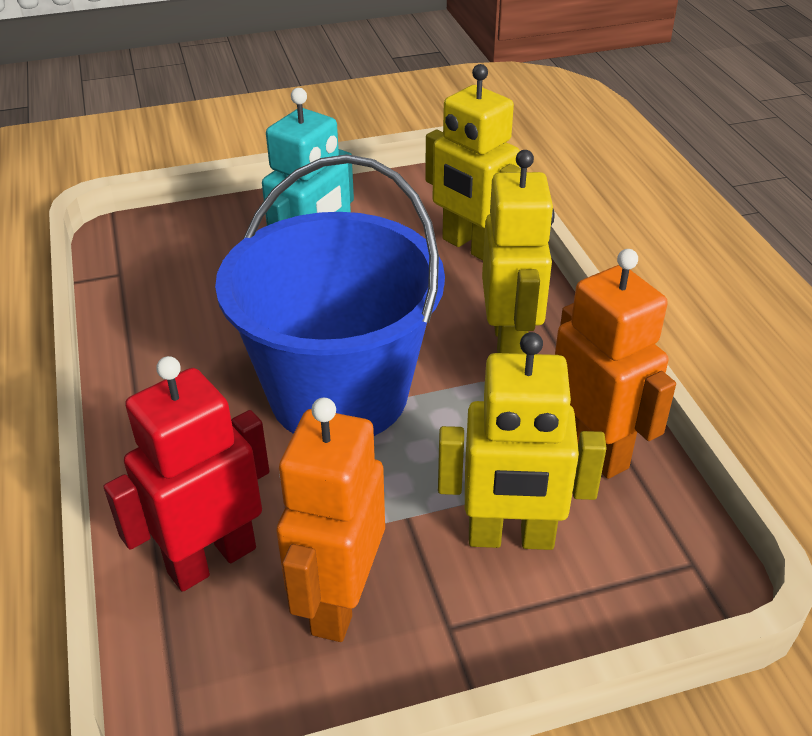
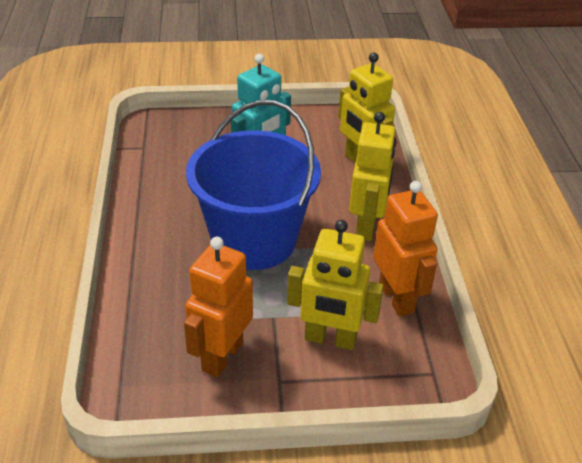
camera: 10 degrees right, 0 degrees up
(211, 559) = (157, 321): red robot -> none

